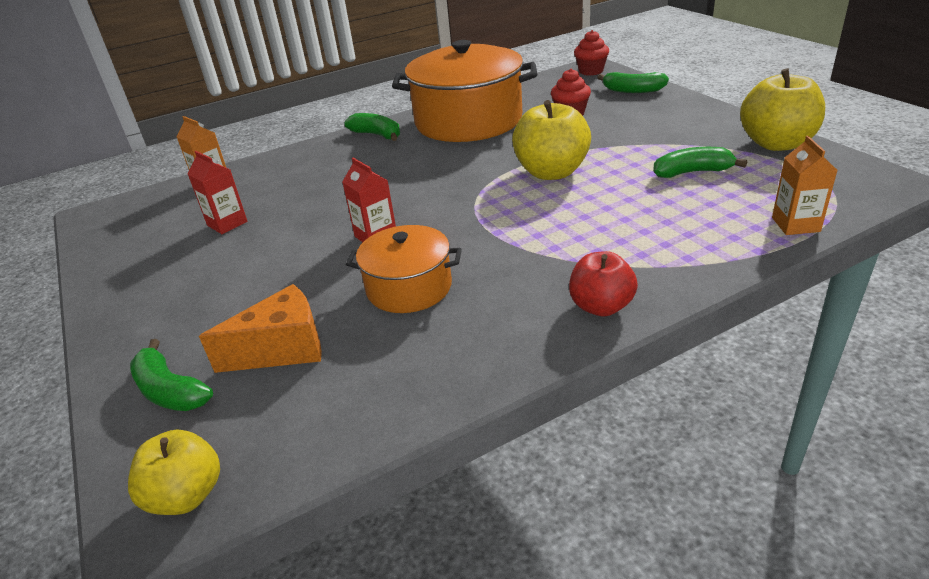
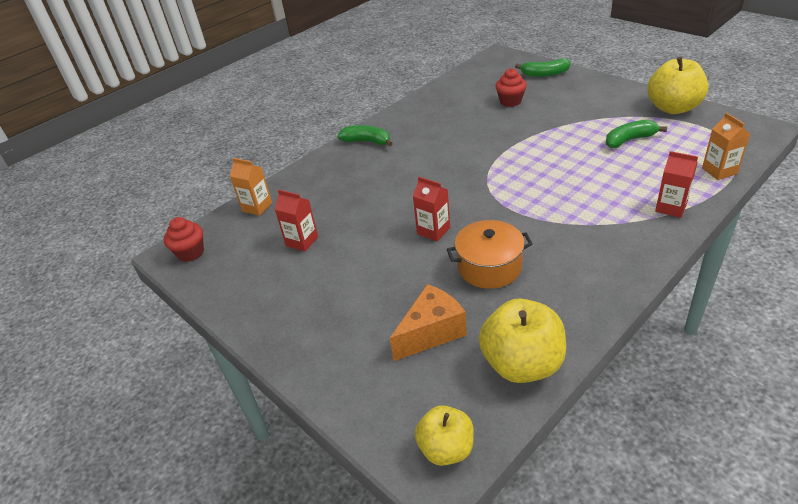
camera: 15 degrees left, 5 degrees up
(170, 391) = (371, 382): green banana -> none
(468, 121) = (434, 118): orange pot -> none
(551, 172) = (529, 155): yellow apple -> yellow apple (522, 364)
(591, 71) = (501, 59): red cupcake -> red cupcake (190, 253)
(601, 306) = (631, 255): red apple -> none
(696, 258) = (671, 207): none -> red carton

